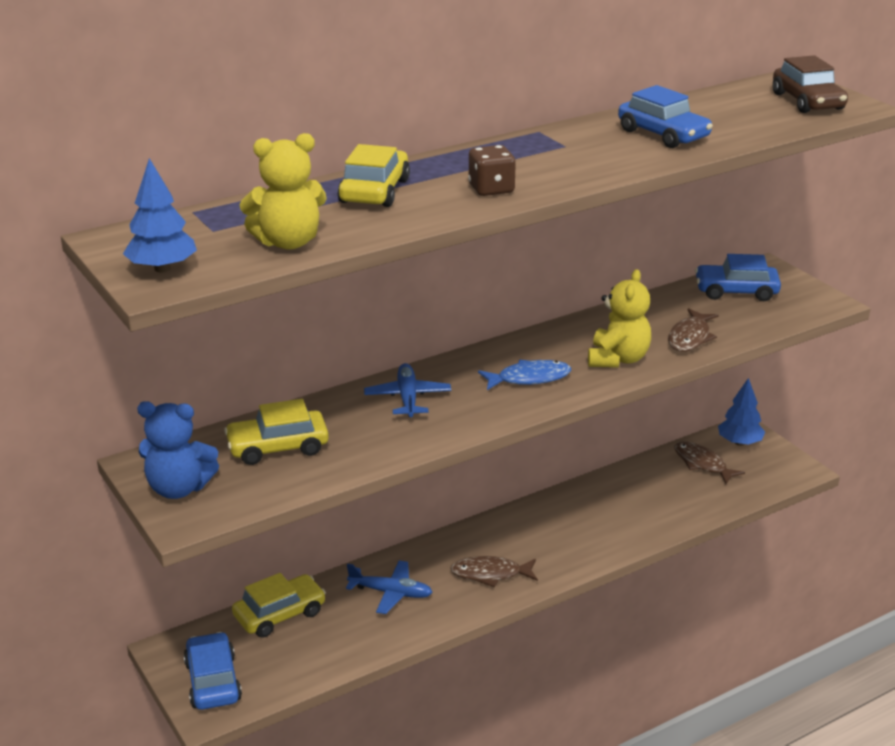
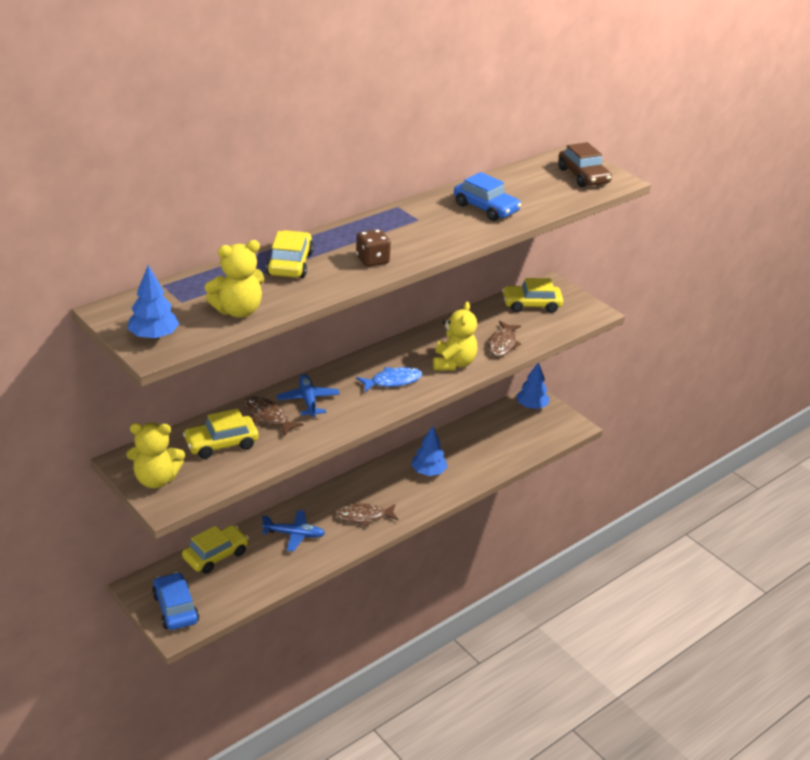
camera: 10 degrees left, 5 degrees up
(179, 488) = (156, 479): blue teddy bear -> yellow teddy bear
(587, 520) = (428, 472): none -> blue tree
(702, 464) = (506, 424): brown fish -> brown fish (268, 417)
(736, 291) = (531, 305): blue car -> yellow car

